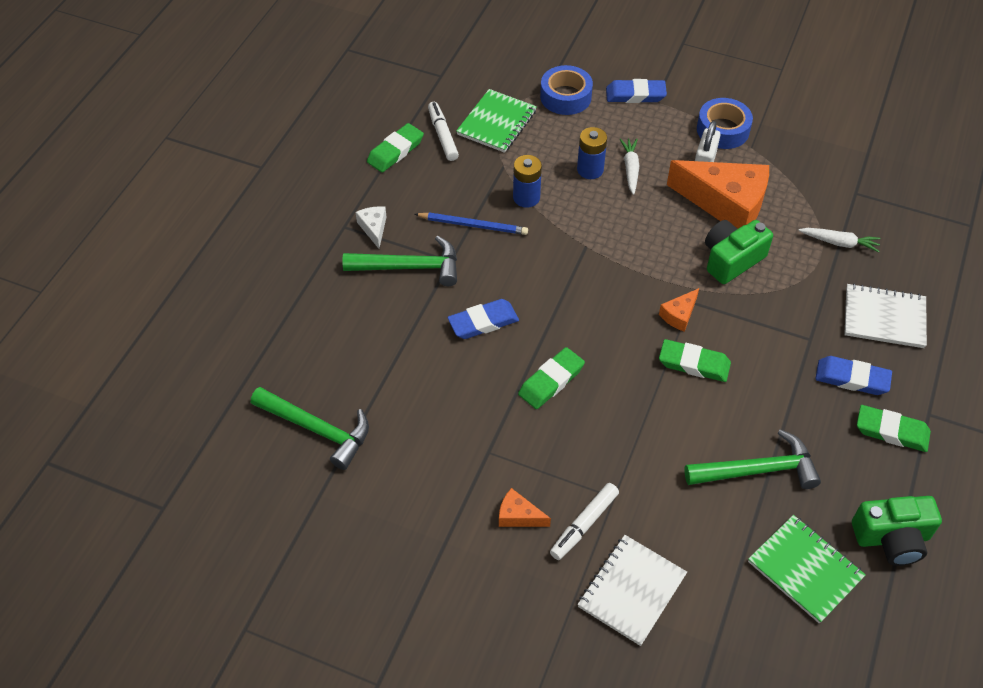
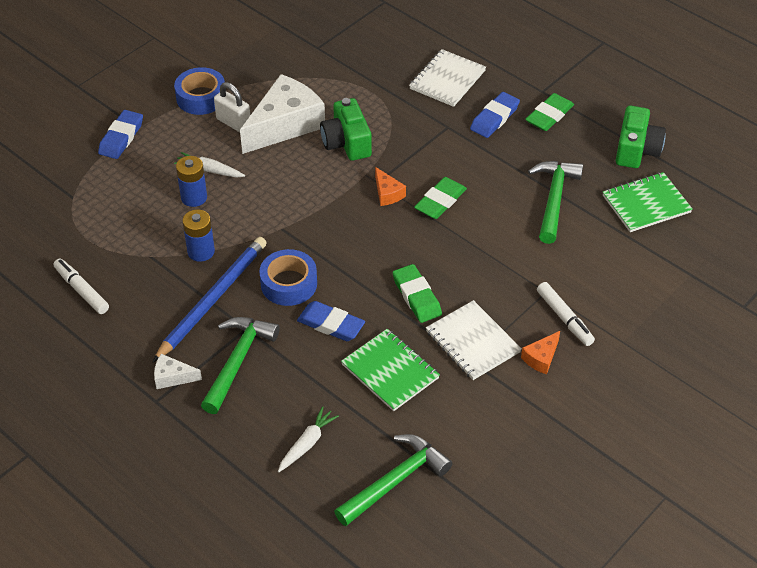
camera: 70 degrees left, 5 degrees down
(395, 151) = (79, 333): green eraser -> none
(442, 136) = (81, 290): white marker -> white marker turned 45 degrees clockwise
(473, 225) = (212, 299): blue pencil -> blue pencil, size x1.57
(483, 322) = (331, 324): blue eraser -> blue eraser turned 60 degrees counterclockwise
(497, 123) = (91, 245): green notebook -> green notebook (390, 371)
(565, 97) = (91, 185): blue tape -> blue tape (289, 284)
(631, 590) = (632, 307): white notebook -> white notebook (472, 342)
(726, 203) = (285, 125): orange cheese -> white cheese
(839, 243) = (363, 76): white carrot -> white carrot (307, 444)

